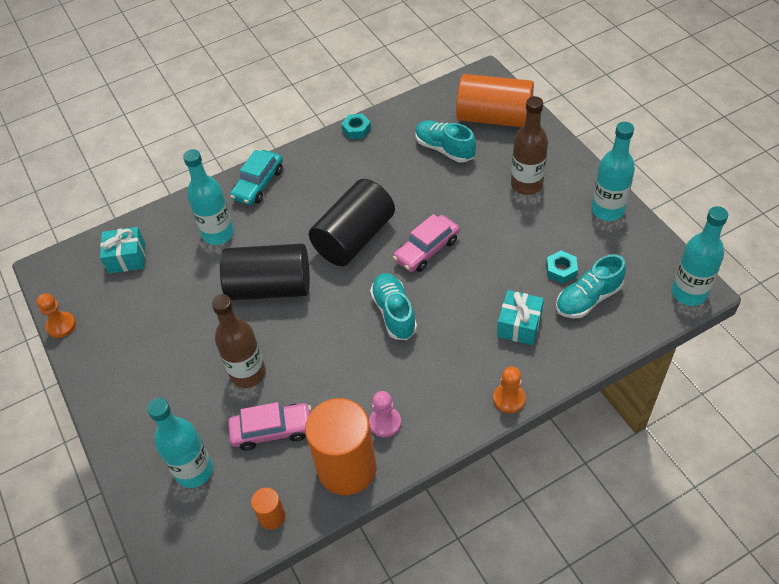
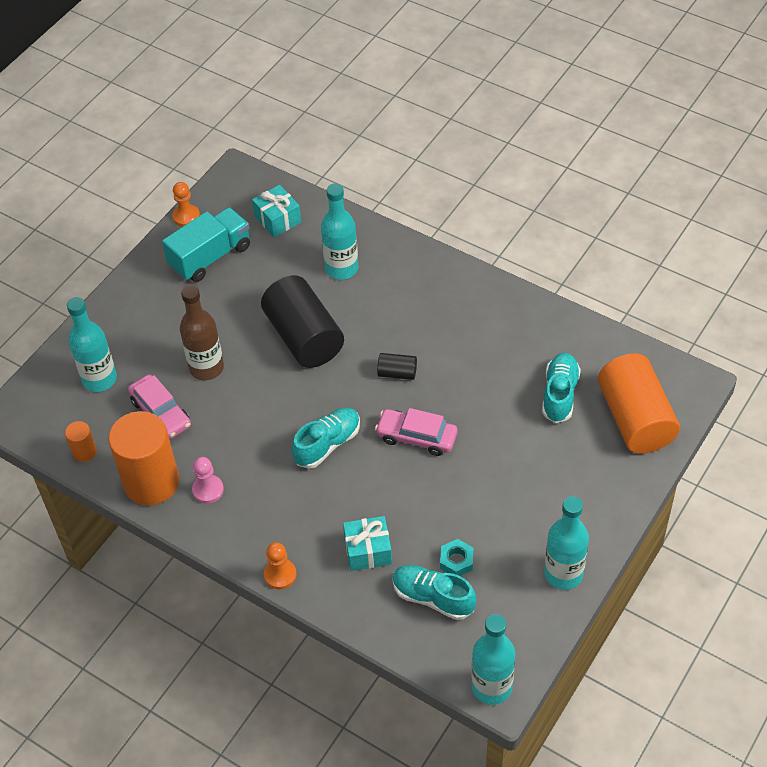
camera: 60 degrees right, 0 degrees up
(124, 324) = (210, 257): none -> turquoise truck
(258, 184) = (418, 267): turquoise car -> none
(354, 238) = (397, 373): black cylinder -> black cylinder, size x0.44
(356, 129) = (539, 308): turquoise nut -> none
(526, 185) = (554, 487): brown bottle -> none

